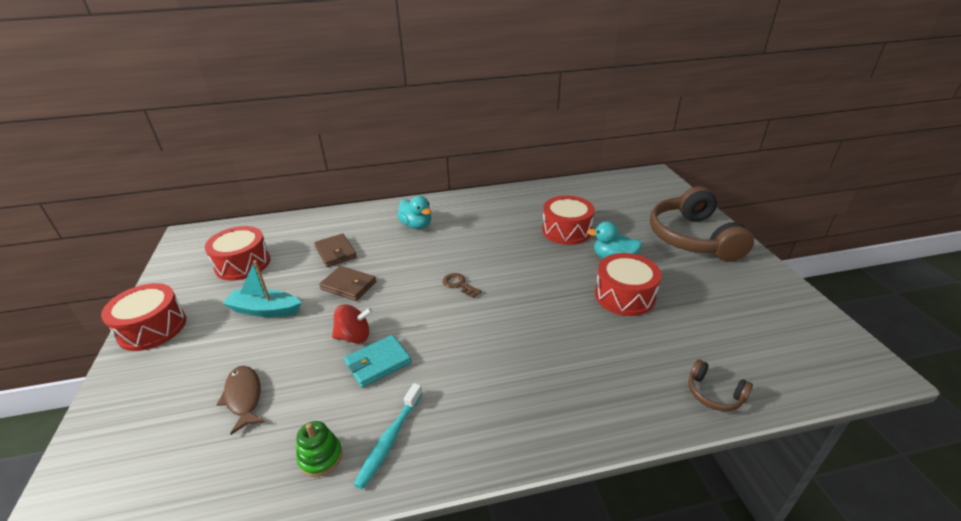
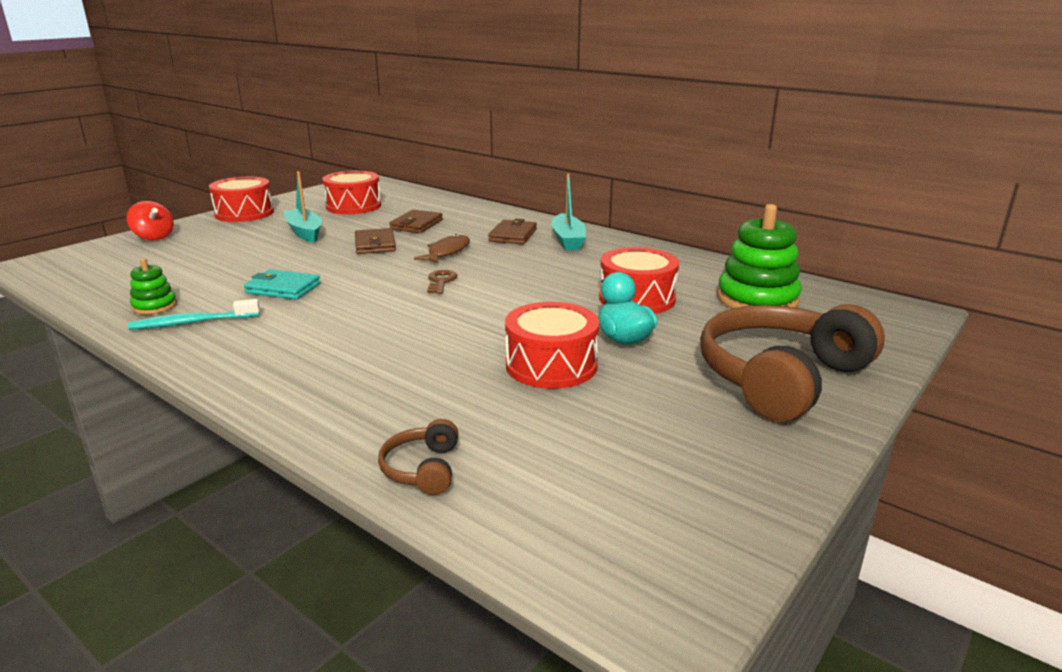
camera: 50 degrees right, 10 degrees down
(244, 397) = (198, 262): brown fish -> brown fish (447, 252)
(354, 336) = (308, 269): red spinning top -> red spinning top (154, 237)
(416, 225) = (513, 235): turquoise duck -> brown wallet
(453, 211) = (568, 240): none -> turquoise boat
(604, 200) = (757, 299): none -> green stacking toy

